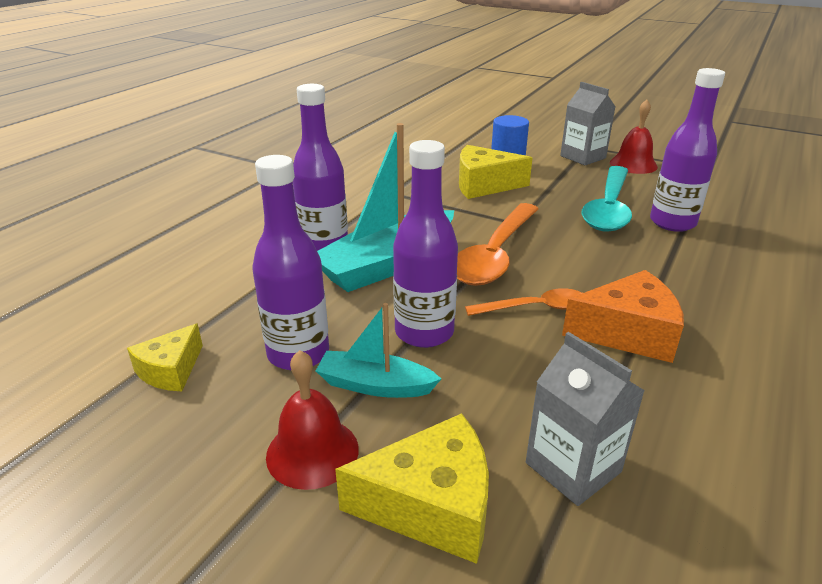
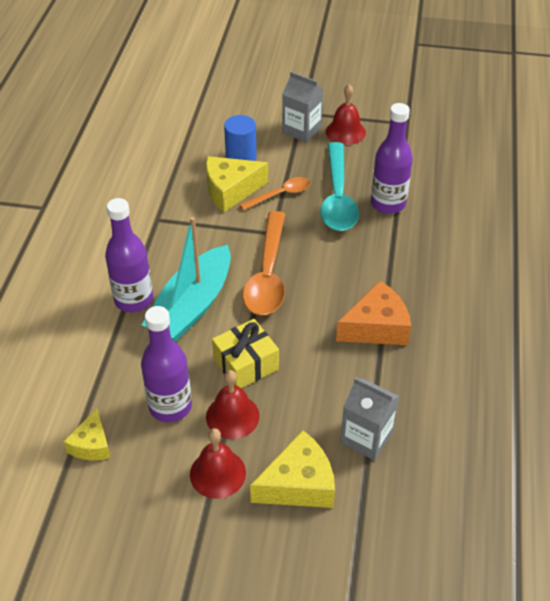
camera: 20 degrees left, 15 degrees up
(375, 385) = (232, 416): turquoise boat -> red bell
(424, 332) = (246, 364): purple bottle -> yellow gift
(535, 308) = (312, 321): orange spoon -> orange spoon (281, 194)

